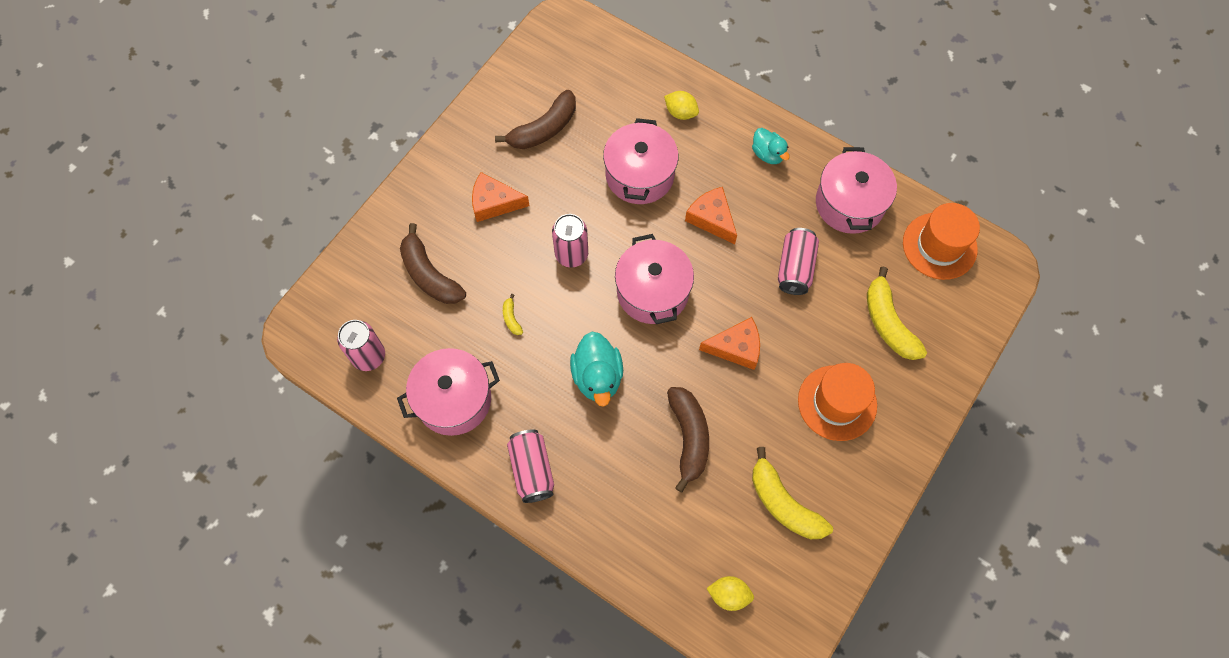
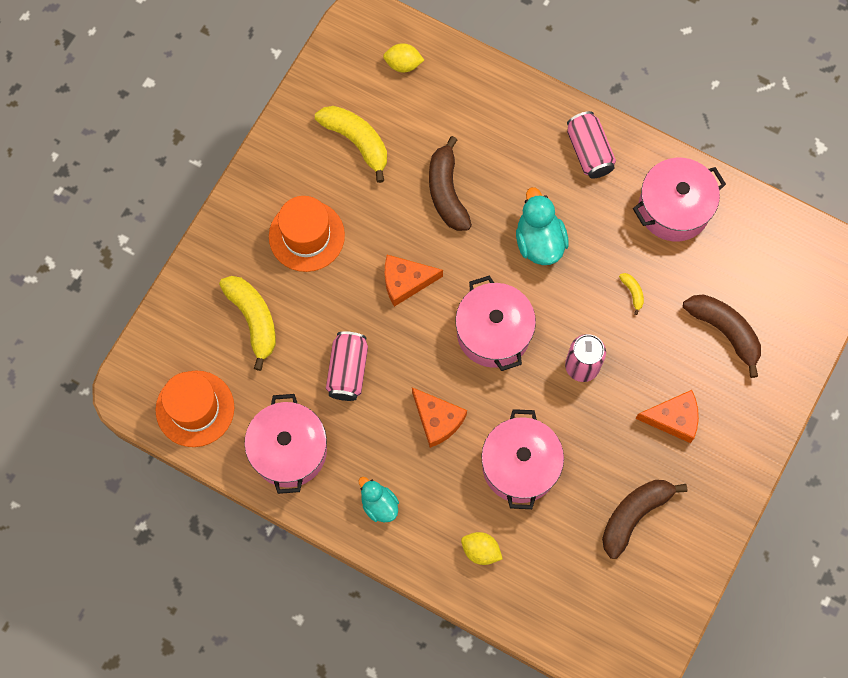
camera: 175 degrees right, 5 degrees up
(369, 356) = (765, 243): pink can -> none

